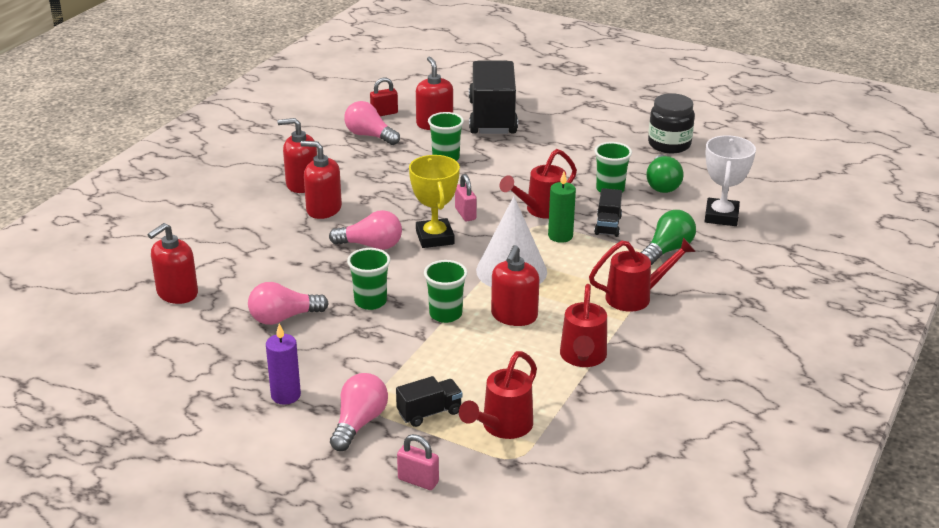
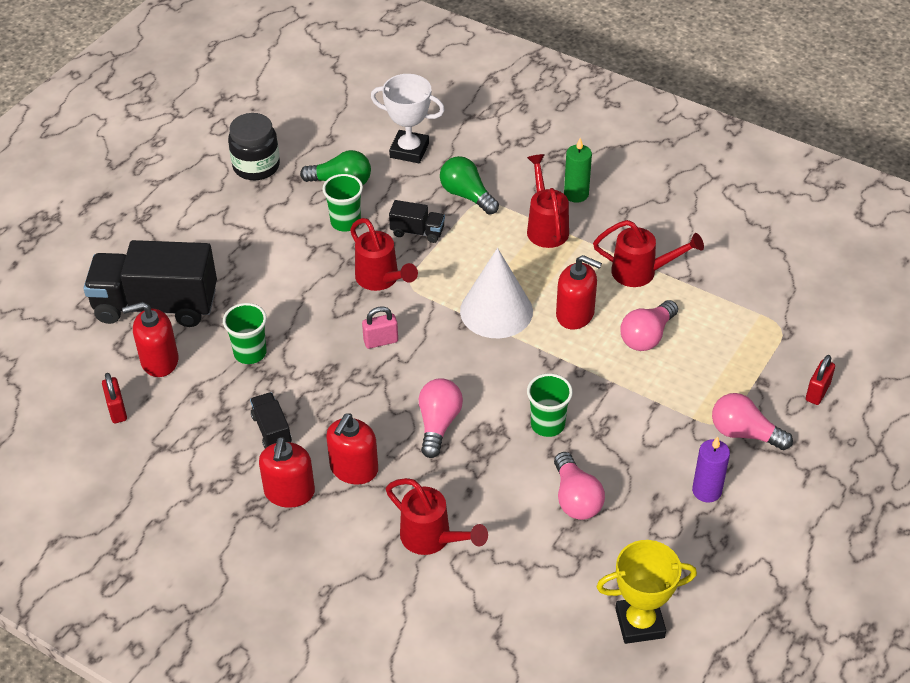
camera: 85 degrees left, 15 degrees up
(177, 293) = (525, 602): red soap dispenser -> none
(370, 136) = (176, 425): pink light bulb -> pink light bulb (647, 336)
(418, 481) = (817, 392): pink padlock -> red padlock
(429, 412) = (725, 382): black truck -> black truck (271, 430)
(434, 237) = (427, 369): yellow trophy -> yellow trophy (640, 623)
(445, 314) = (571, 365): green cup -> none
(502, 427) = (742, 333): red watering can -> red watering can (433, 539)
(560, 236) = (434, 269): green candle -> green candle (576, 194)

